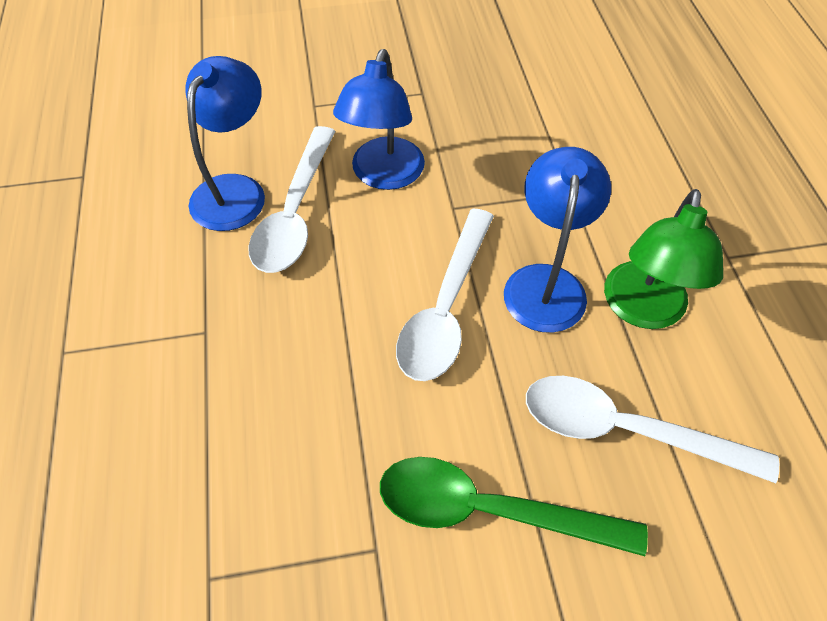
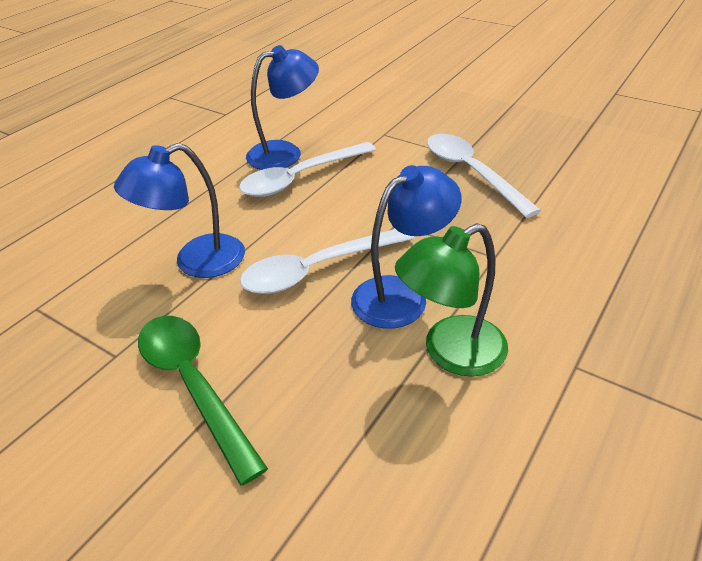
camera: 45 degrees right, 15 degrees down
(383, 175) = (376, 185): blue lamp -> blue lamp (196, 262)
(626, 430) = (337, 411): white spoon -> white spoon (471, 173)

